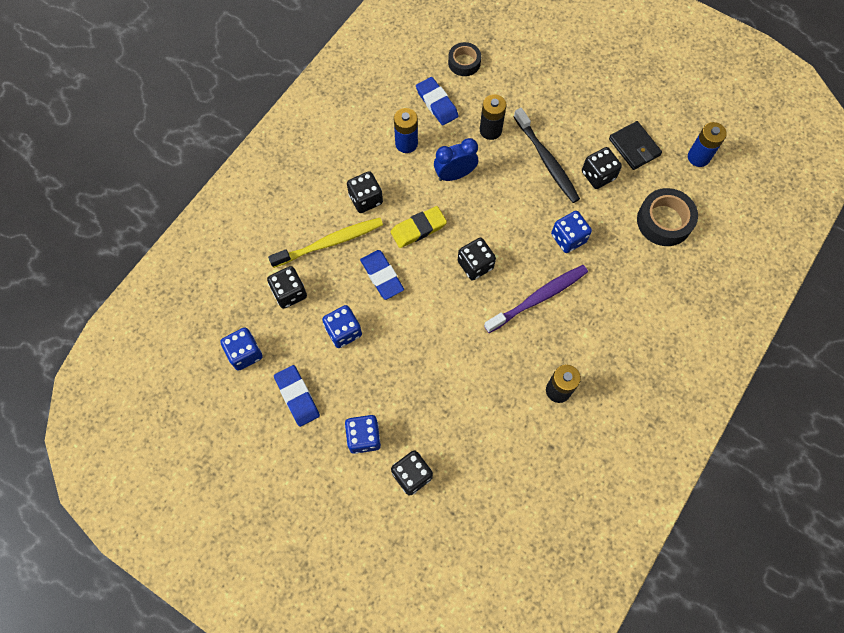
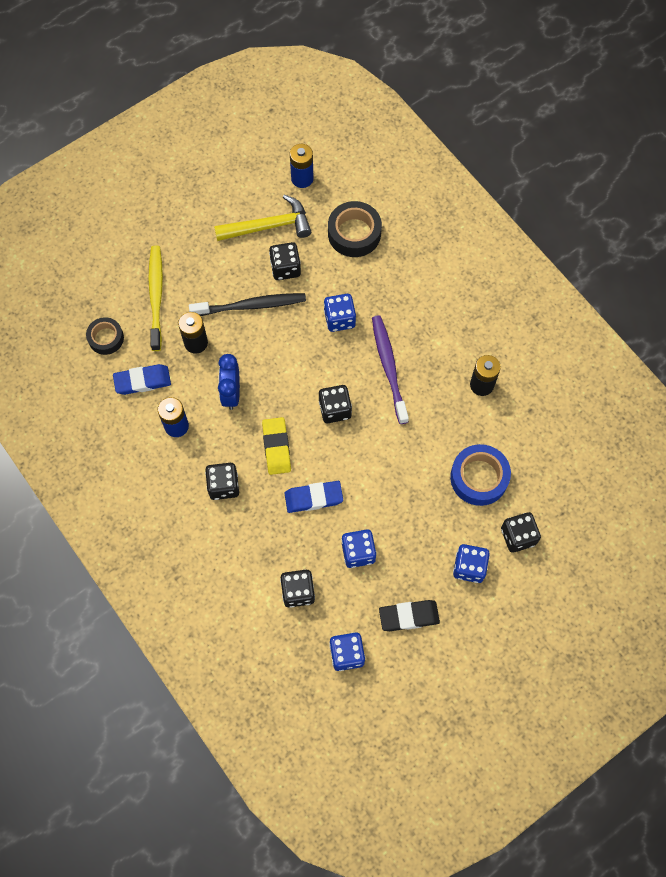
camera: 70 degrees left, 0 degrees up
(297, 396) = (409, 616): blue eraser -> black eraser
(330, 242) = (258, 535): yellow toothbrush -> yellow toothbrush (156, 296)
(459, 418) = (479, 478): none -> blue tape
(634, 147) = (269, 226): black wallet -> yellow hammer

